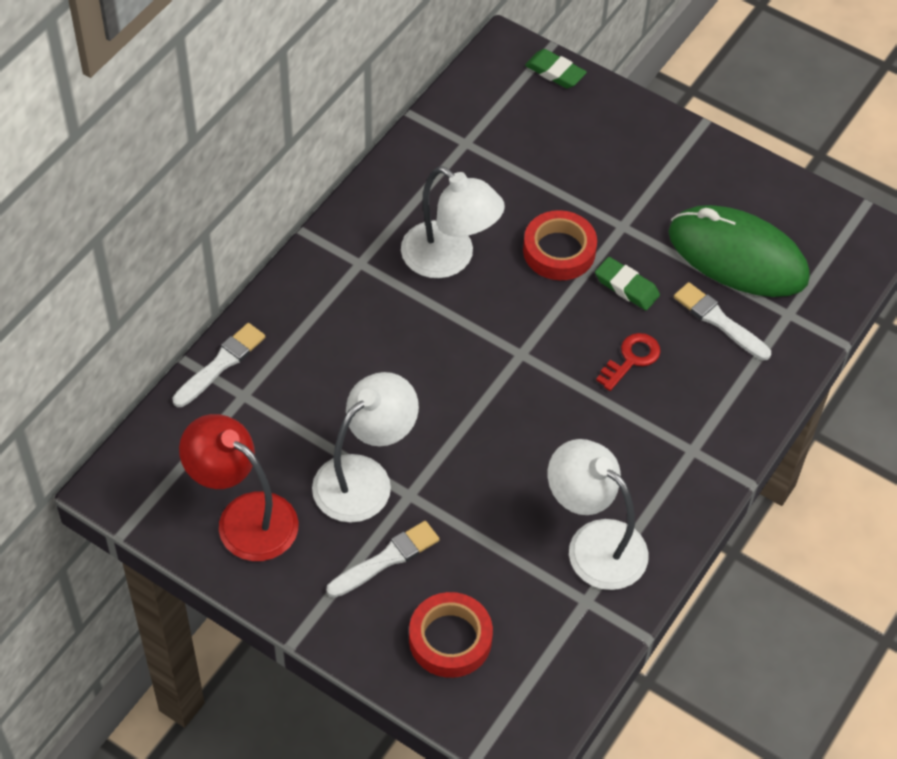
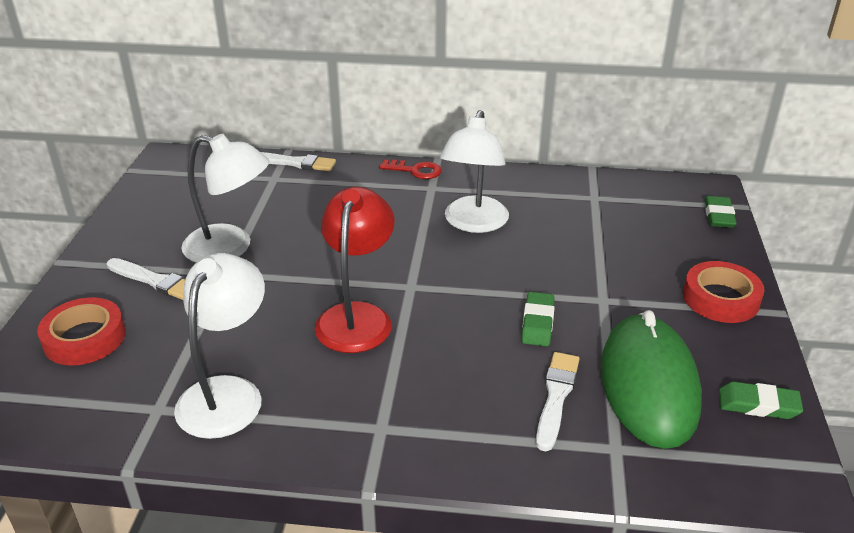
camera: 65 degrees right, 20 degrees down
(244, 517) = (165, 209): red lamp -> red lamp (357, 316)
(559, 251) = (538, 273): red tape -> red tape (720, 298)
(631, 359) = (458, 351): red key -> red key (415, 171)
(792, 205) = (758, 405): none -> green eraser

